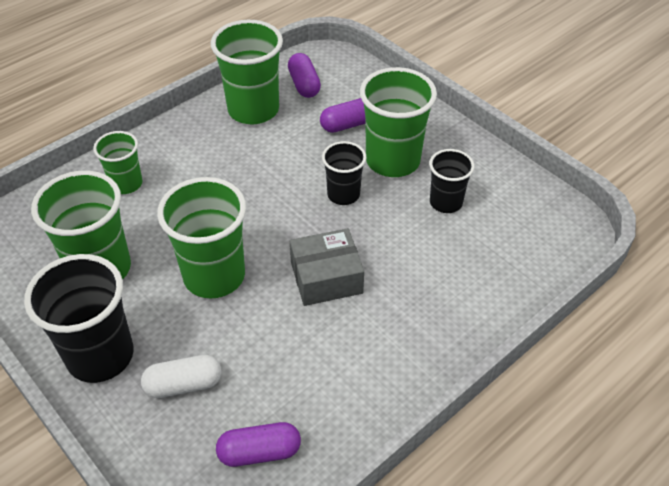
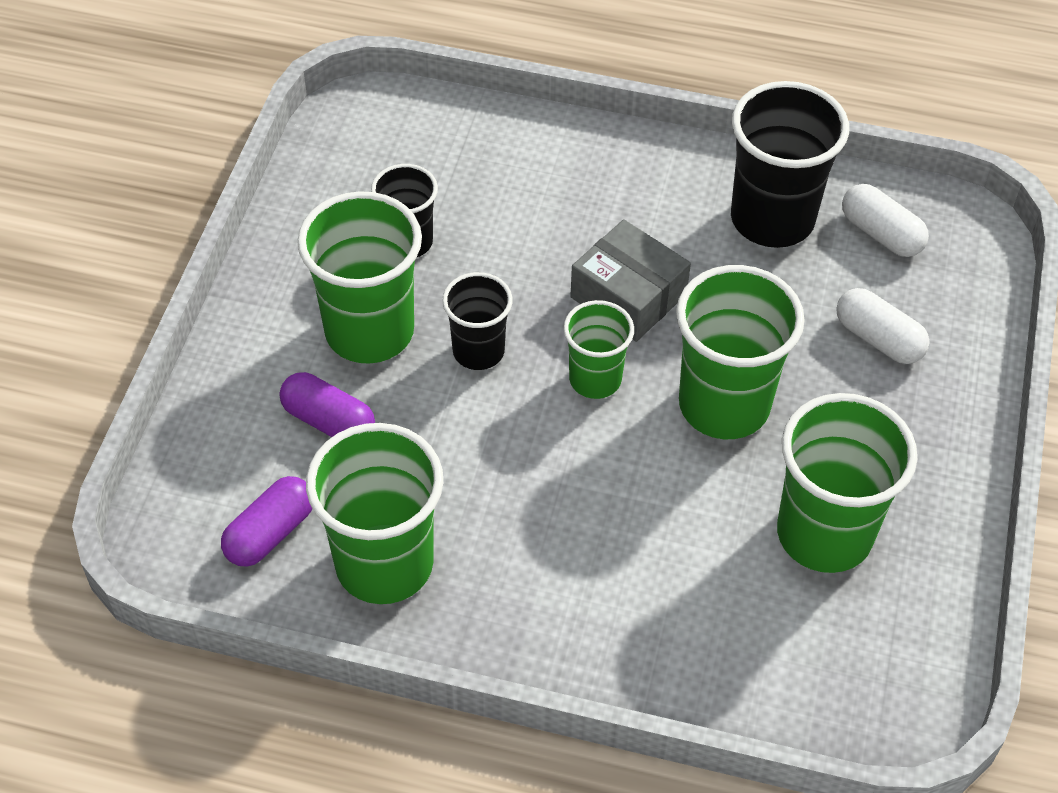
camera: 125 degrees left, 5 degrees up
(100, 356) = (923, 439): black cup -> black cup (772, 219)
(126, 184) = (668, 620): green cup -> green cup (595, 379)
(259, 452) = (881, 234): purple capsule -> white capsule

